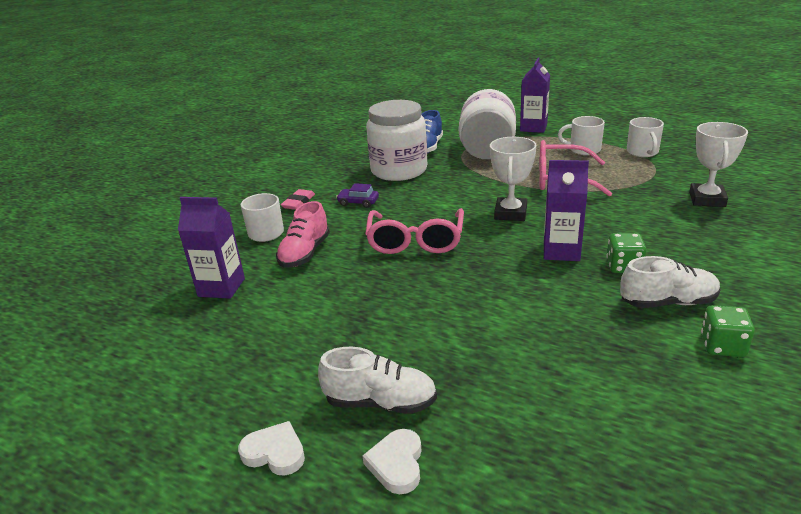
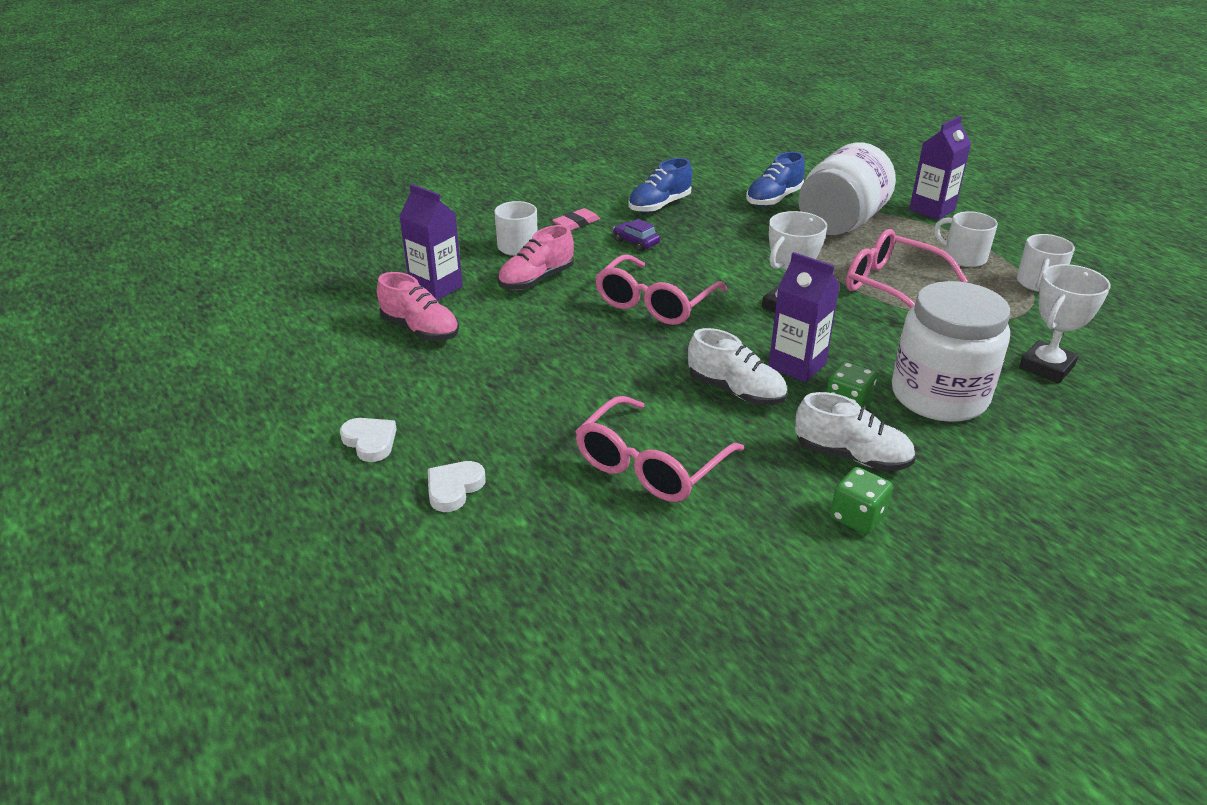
camera: 25 degrees right, 5 degrees up
(237, 328) = (420, 330): none -> pink shoe
(351, 173) = (659, 206): none -> blue shoe
(380, 402) = (484, 437): white shoe -> white shoe (735, 391)
(399, 170) = (714, 218): white jar -> white jar (939, 396)
(540, 369) = (650, 465): none -> pink glasses

